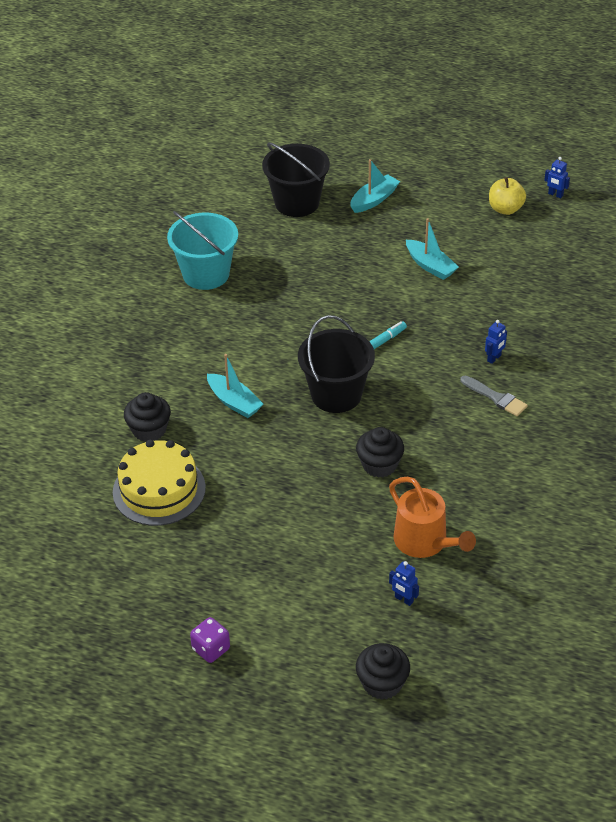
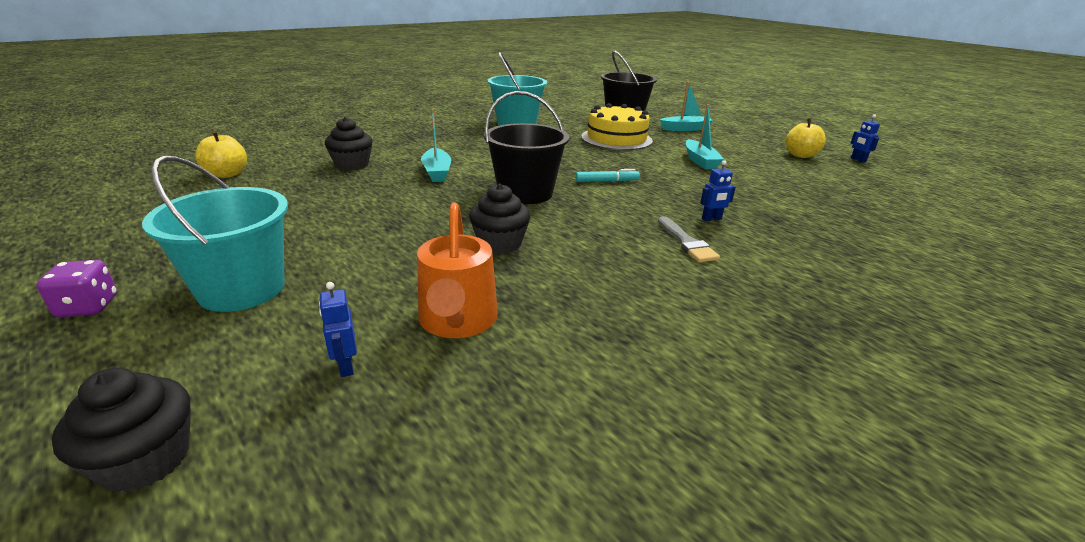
camera: 30 degrees right, 15 degrees down
(66, 500) = (227, 174): none -> yellow apple
(159, 490) = (294, 191): yellow cake -> yellow cake (616, 139)
(275, 589) = (242, 289): none -> turquoise bucket

